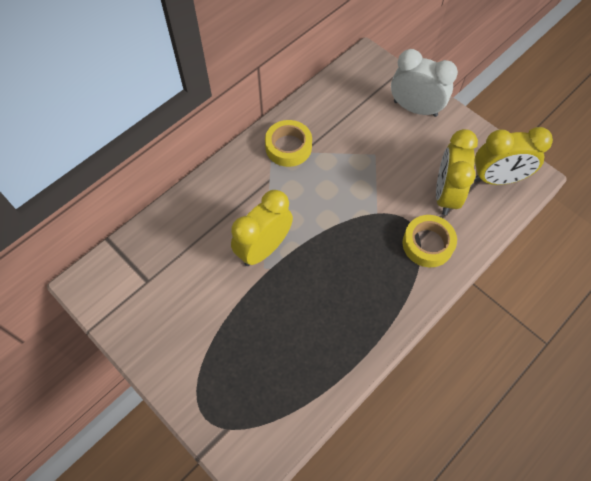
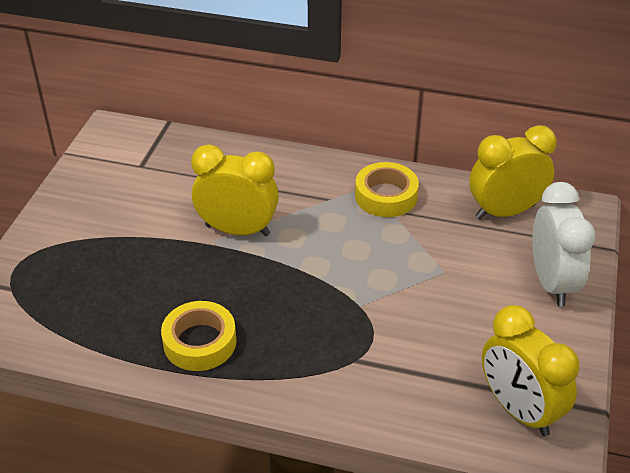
camera: 60 degrees right, 20 degrees down
(427, 244) = (353, 371): yellow tape -> yellow tape (200, 342)
(446, 194) = (444, 362): yellow clock -> yellow clock (505, 211)

